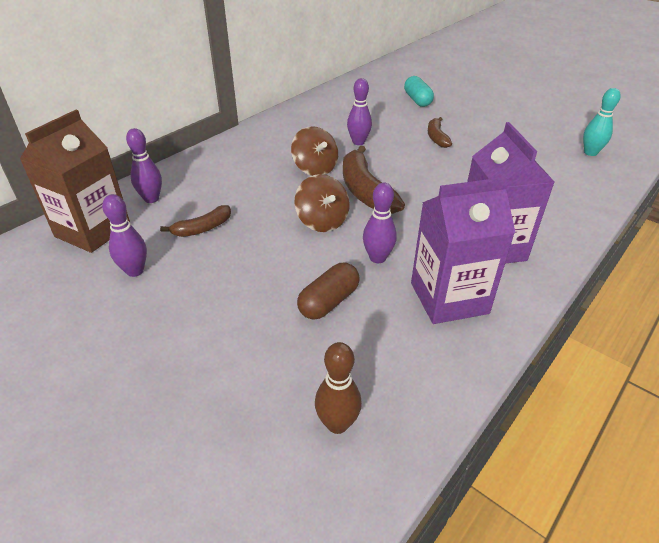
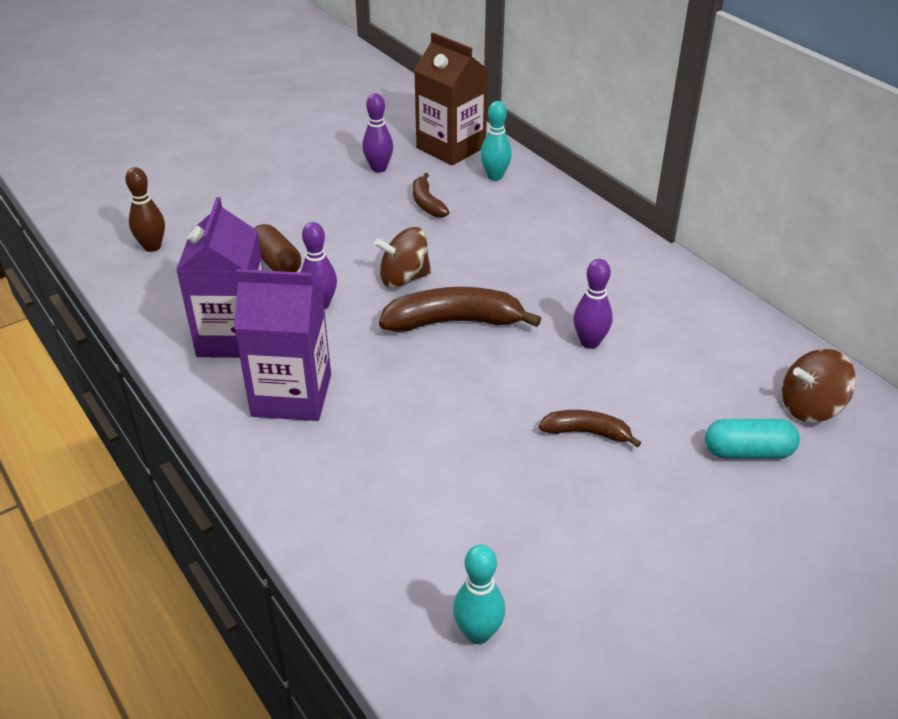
camera: 105 degrees right, 0 degrees up
(151, 199) = (495, 176): purple bowling pin -> turquoise bowling pin
(315, 168) = (523, 290): brown spinning top -> brown spinning top (810, 407)

